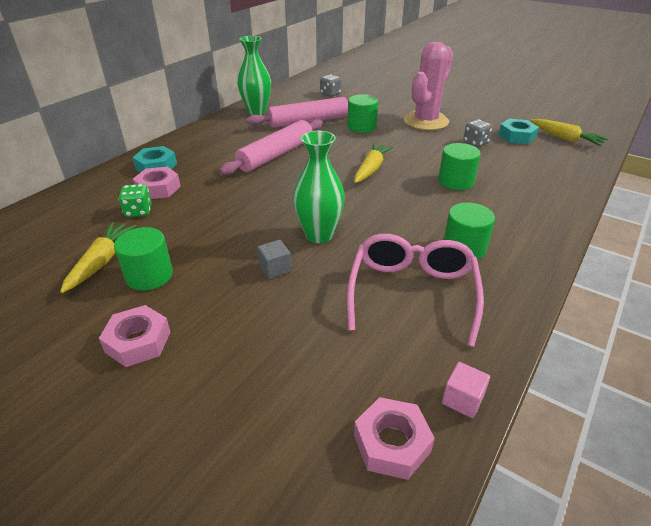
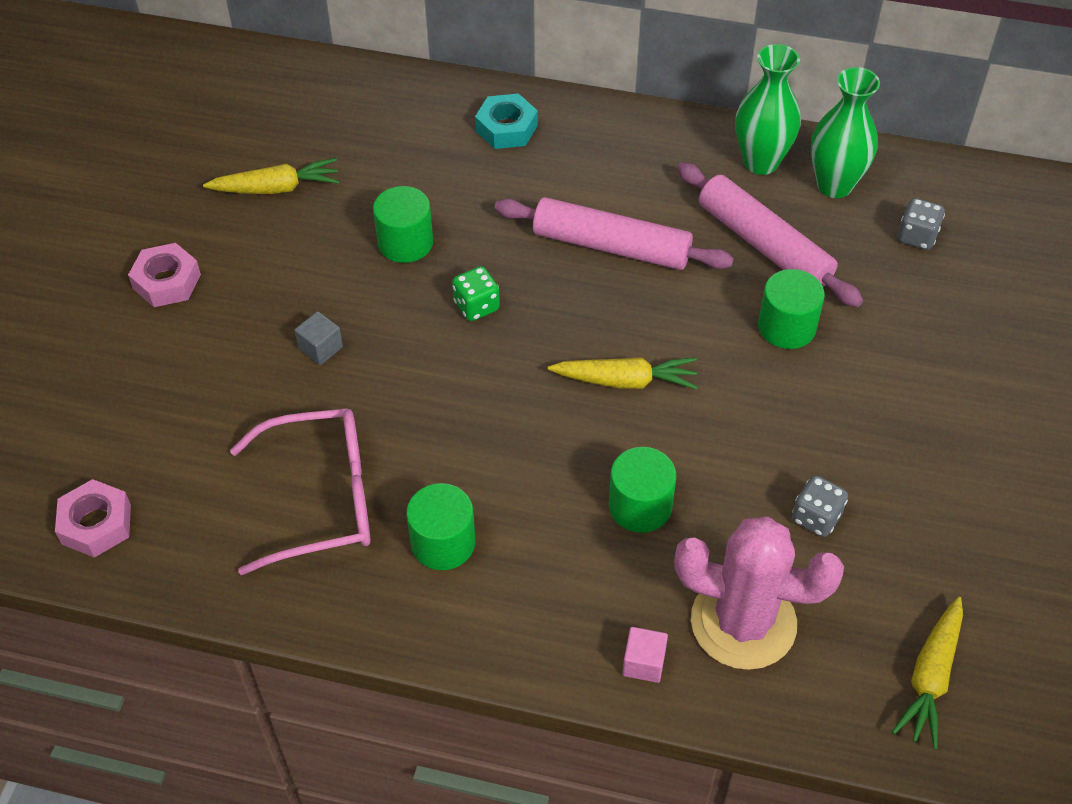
camera: 70 degrees right, 15 degrees up
(138, 211) = (386, 168): green dice -> green dice (476, 306)
(149, 275) = (268, 240): green cylinder -> green cylinder (405, 242)
(158, 188) = (449, 159): pink nut -> none
(319, 235) = (409, 369): green vase -> green vase (834, 185)
(426, 121) = (873, 420): pink cactus -> pink cactus (743, 622)
(462, 399) = (163, 575): pink cube -> pink cube (644, 663)
(516, 136) = (890, 586): turquoise nut -> none

